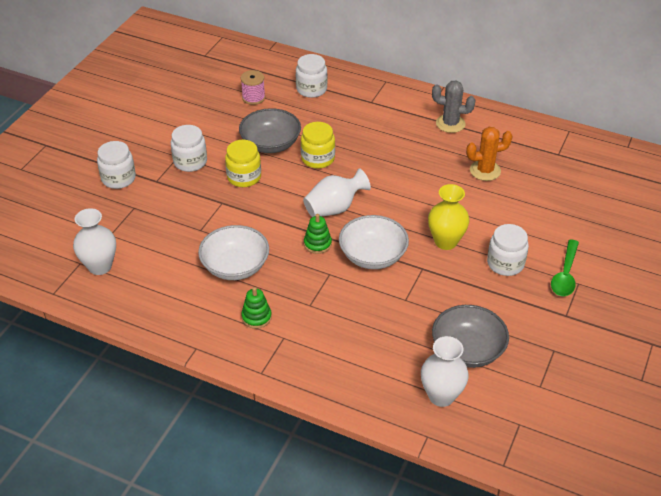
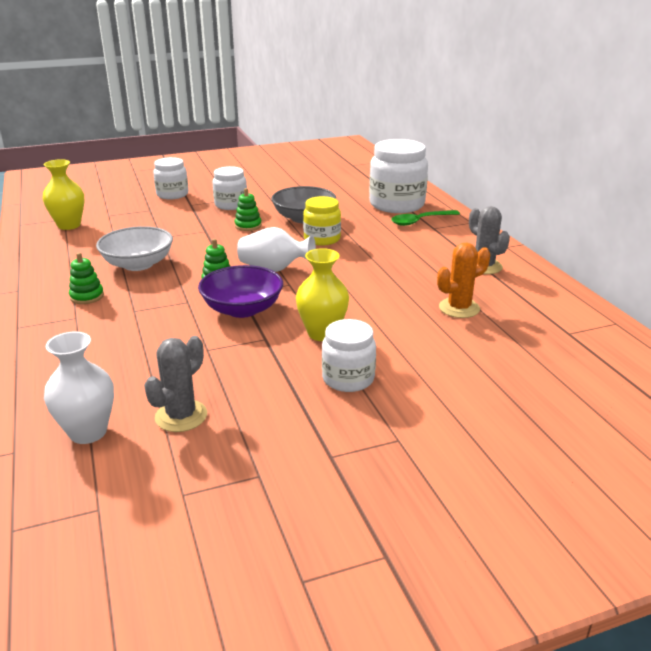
camera: 45 degrees right, 15 degrees down
(100, 266) = (69, 225): white vase -> yellow vase
(244, 177) = (248, 226): yellow jar -> green stacking toy
(253, 98) = (343, 193): pink spool -> none
(311, 89) = (396, 204): white jar -> white jar, size x1.69
(373, 256) = (242, 309): white bowl -> purple bowl
(467, 350) = (181, 416): grey bowl -> grey cactus
(485, 171) = (459, 308): orange cactus -> orange cactus turned 60 degrees counterclockwise
(565, 275) = (396, 424): green spoon -> green spoon (420, 221)

